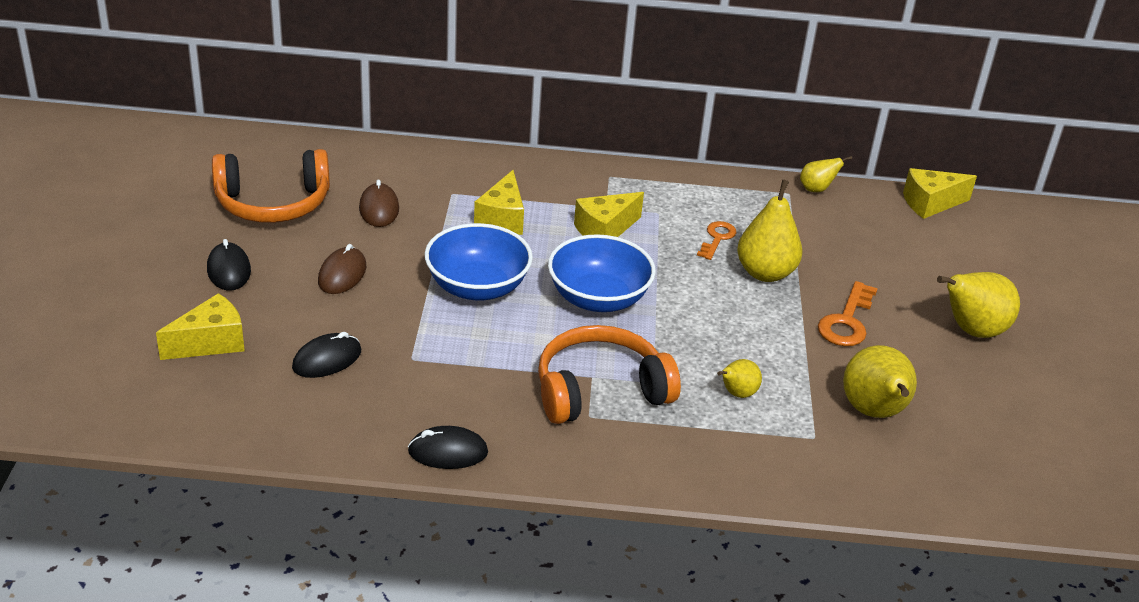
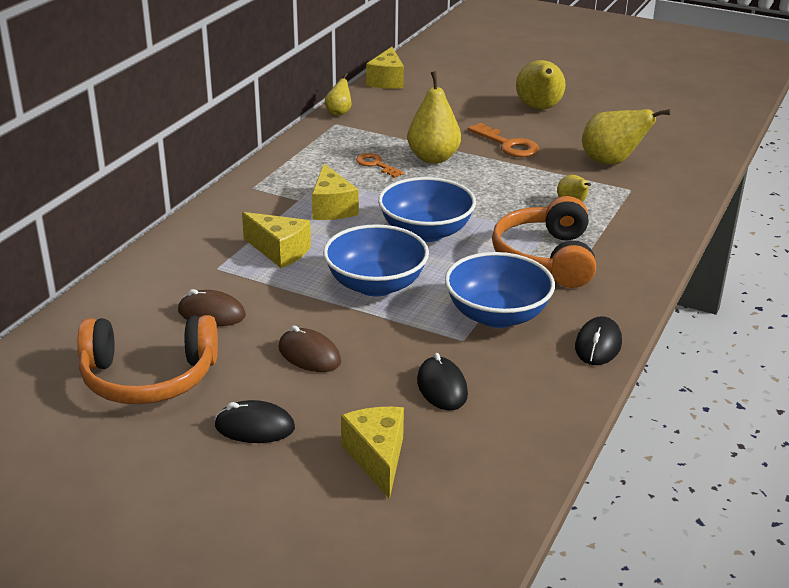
camera: 65 degrees left, 5 degrees down
(273, 203) = (148, 377): orange headphones -> orange headphones turned 75 degrees clockwise
(466, 373) = (497, 315): none -> blue bowl

